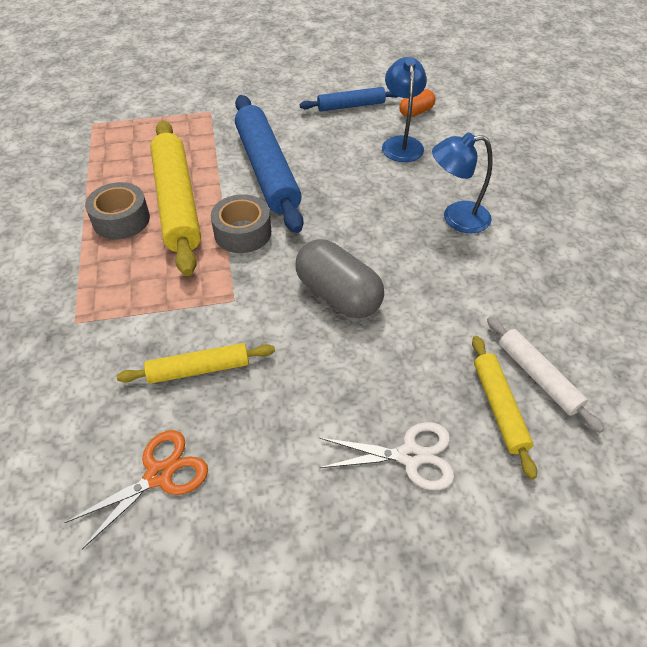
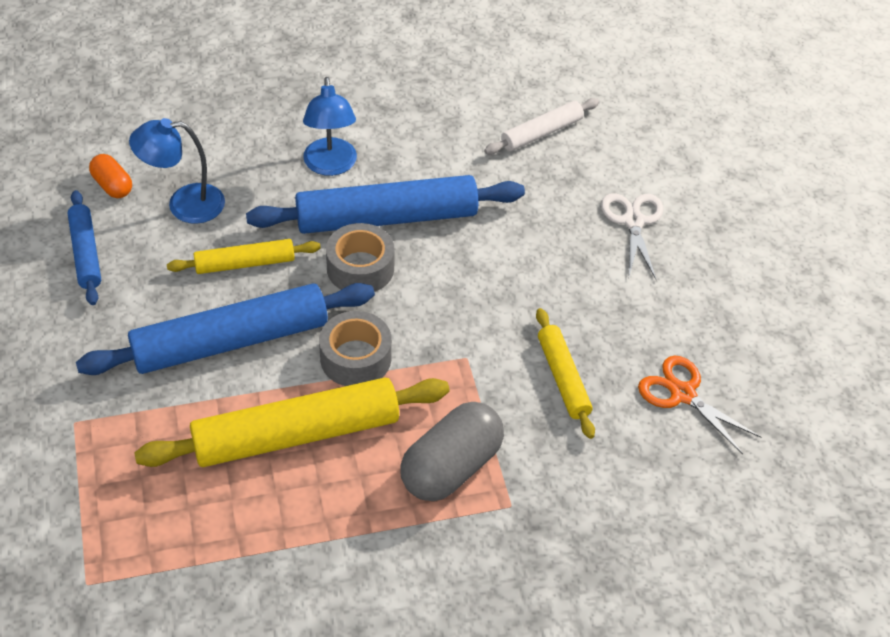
camera: 95 degrees left, 0 degrees up
(121, 220) = (330, 493): grey tape -> grey tape (360, 268)
(338, 295) = (453, 268): grey capsule -> grey capsule (451, 467)
(397, 252) = (386, 218): none -> blue rolling pin
(499, 408) = (577, 161): yellow rolling pin -> yellow rolling pin (245, 263)

